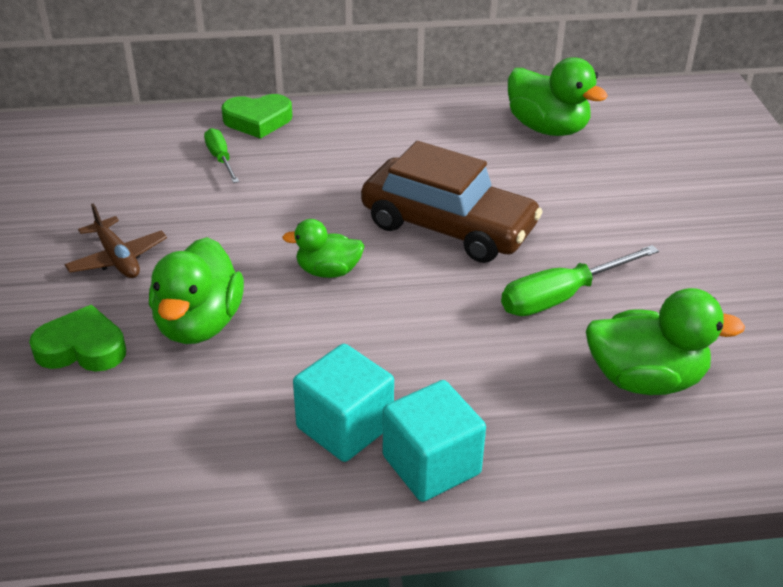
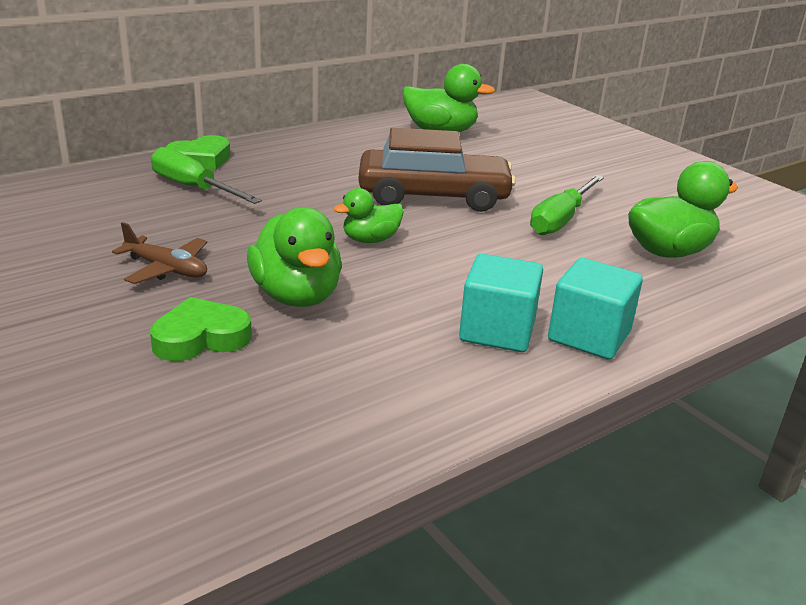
camera: 30 degrees left, 10 degrees down
(220, 159) = (193, 188): green screwdriver -> green screwdriver, size x1.65

